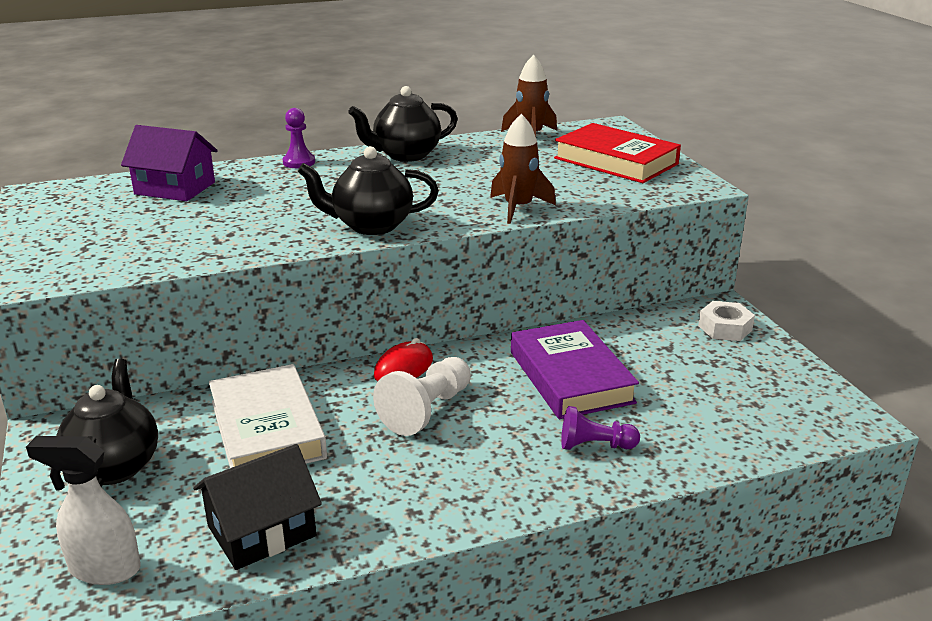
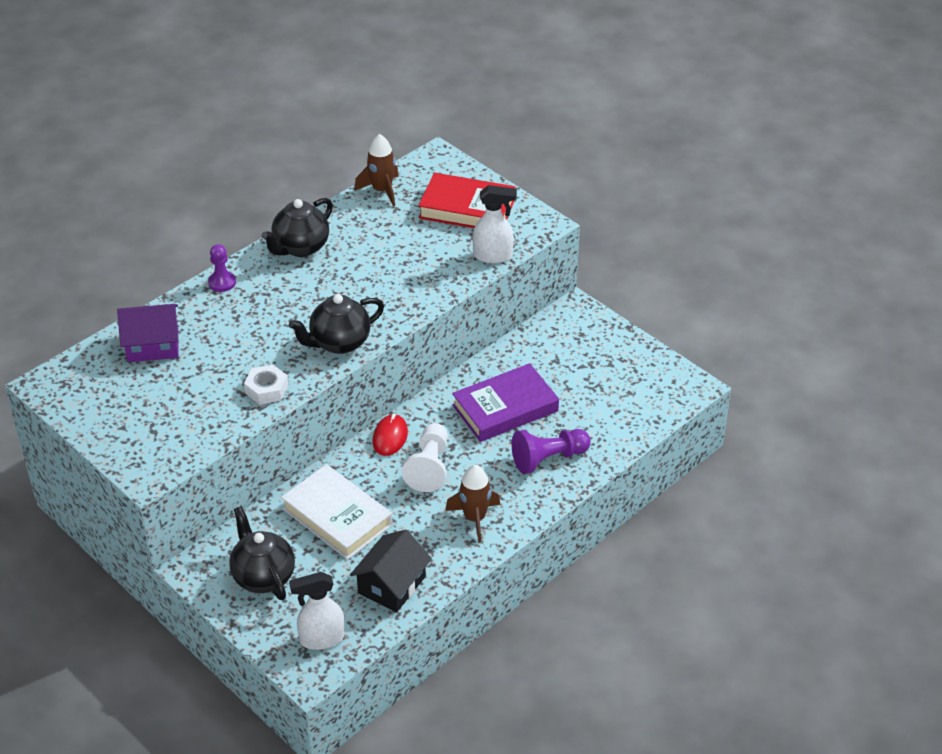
camera: 25 degrees left, 15 degrees up
(518, 208) = (429, 290): brown rocket -> brown rocket (474, 518)
(570, 377) = (505, 408): purple book -> purple book turned 75 degrees counterclockwise
(594, 445) = (548, 459): purple pawn -> purple pawn, size x1.54
(619, 197) = (493, 256): none -> white spray bottle
(725, 328) = (585, 329): white nut -> white nut (266, 389)

